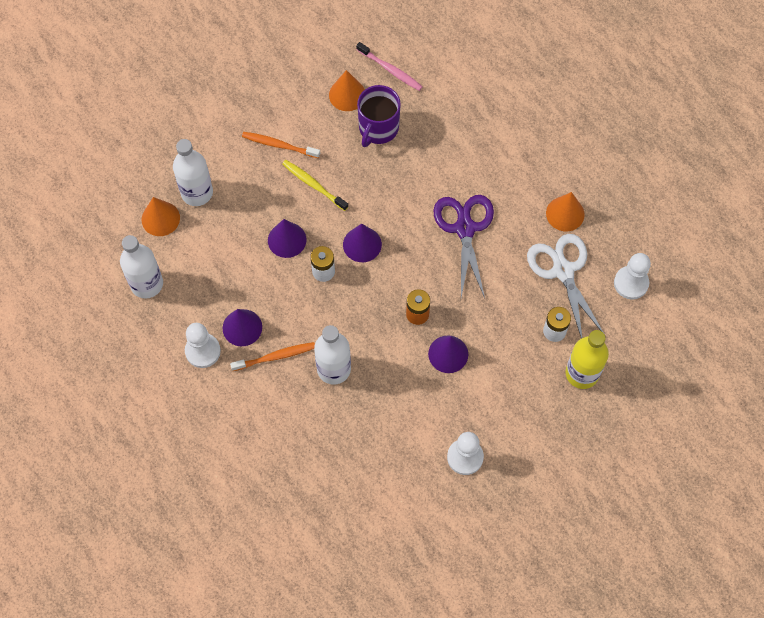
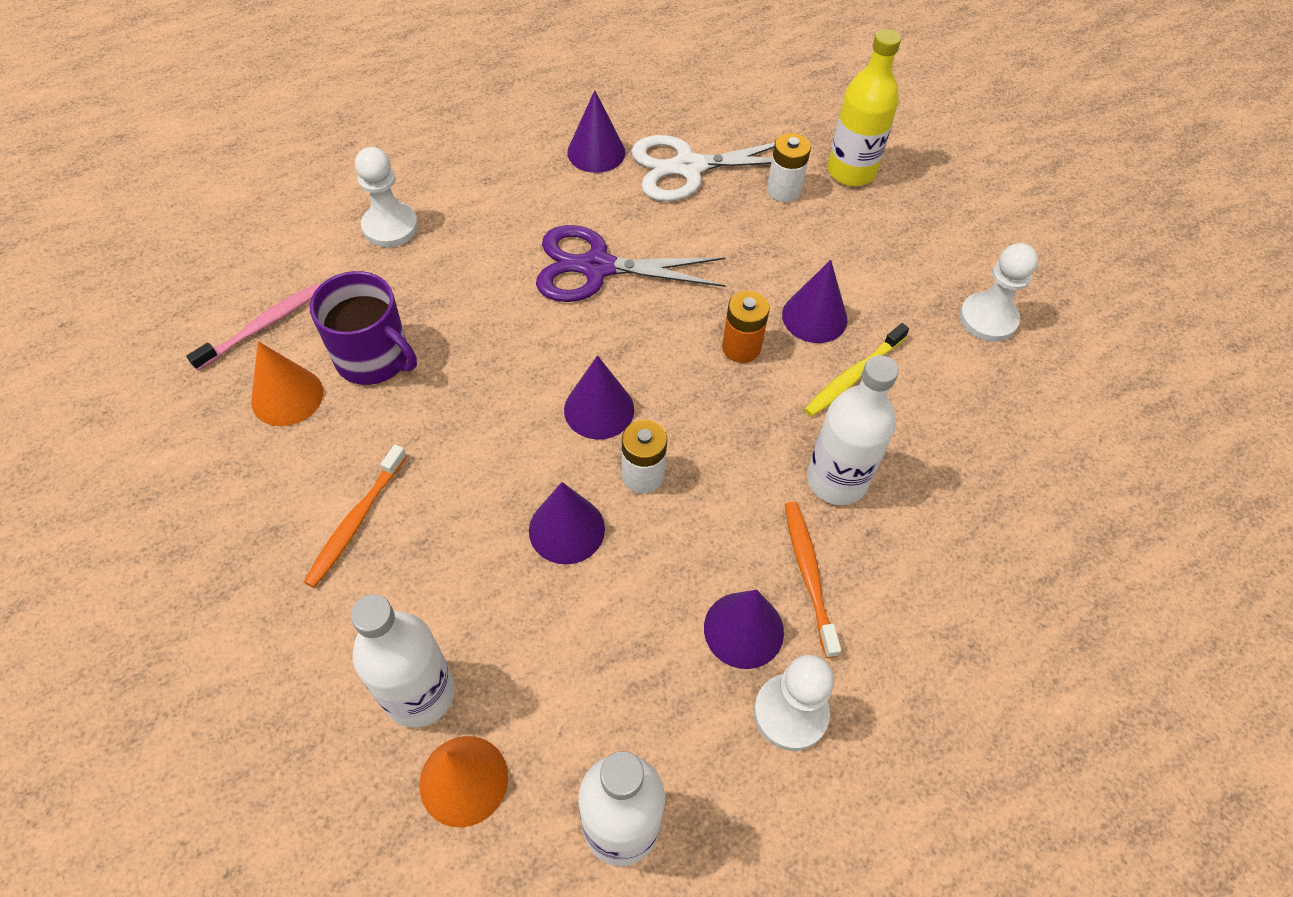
camera: 85 degrees left, 10 degrees down
(313, 185) = (460, 471): yellow toothbrush -> yellow toothbrush (853, 376)
(565, 213) = (596, 152): orange cone -> purple cone
(631, 283) = (717, 104): white pawn -> white pawn (390, 227)

